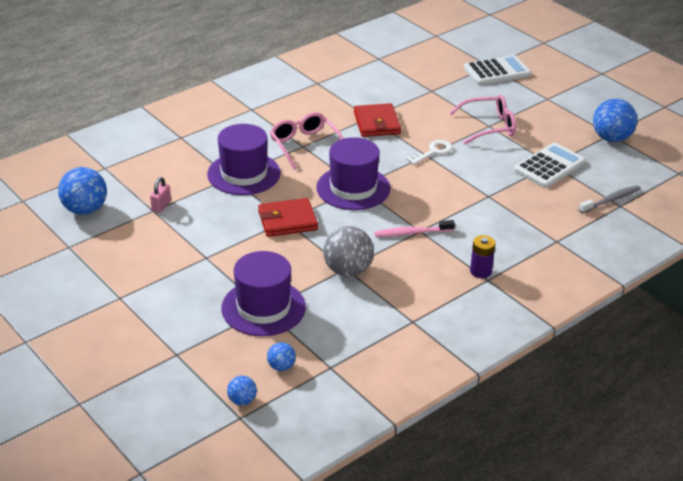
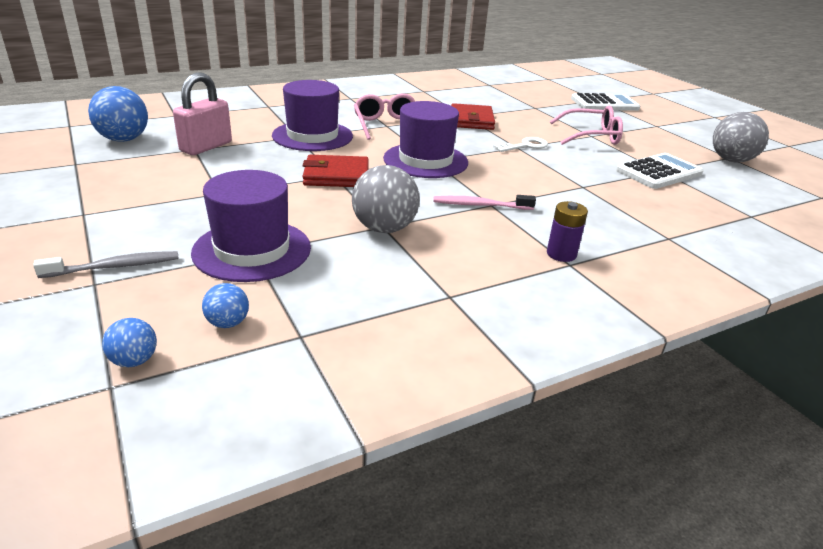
camera: 10 degrees right, 5 degrees down
(161, 206) = (206, 147): pink padlock -> pink padlock, size x1.91
(611, 138) = (731, 160): blue ball -> grey ball
(611, 200) = (738, 209): grey toothbrush -> grey toothbrush (114, 267)

